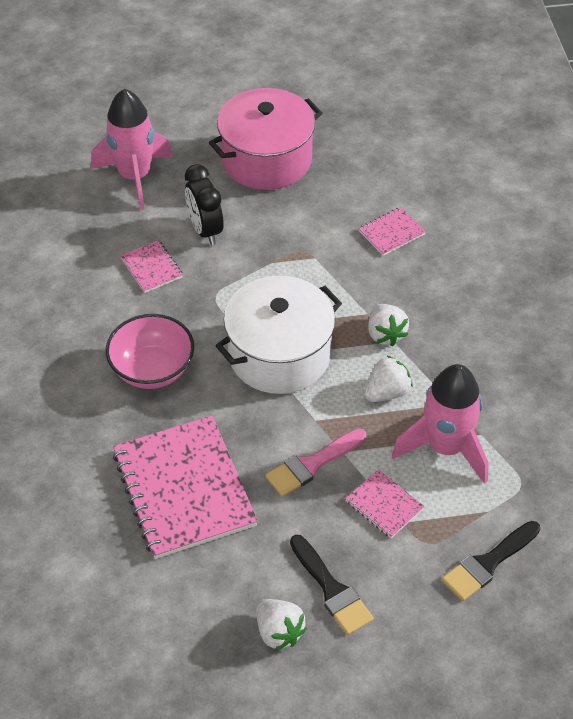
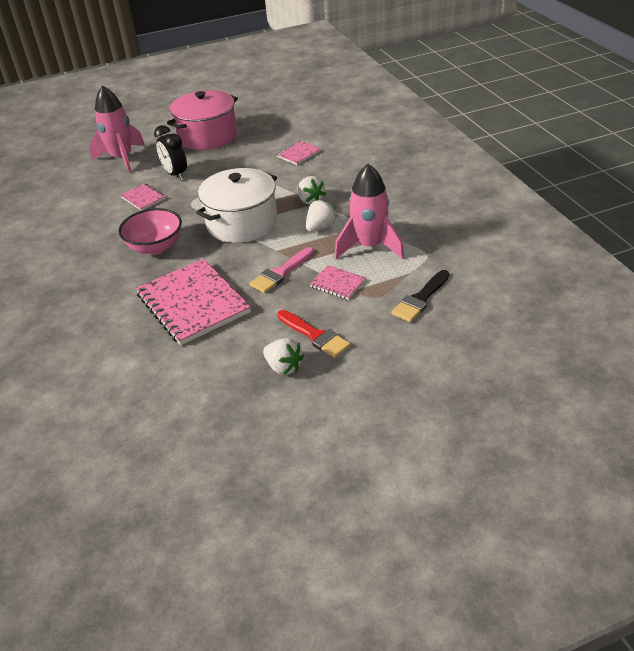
camera: 10 degrees left, 10 degrees down
(332, 589) = (315, 336): black brush -> red brush

